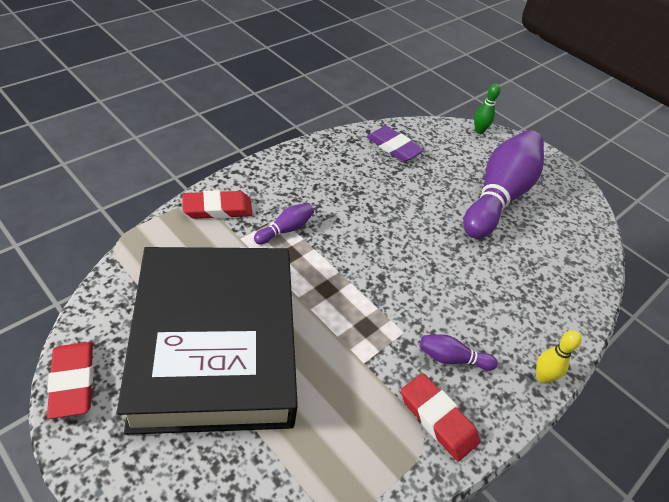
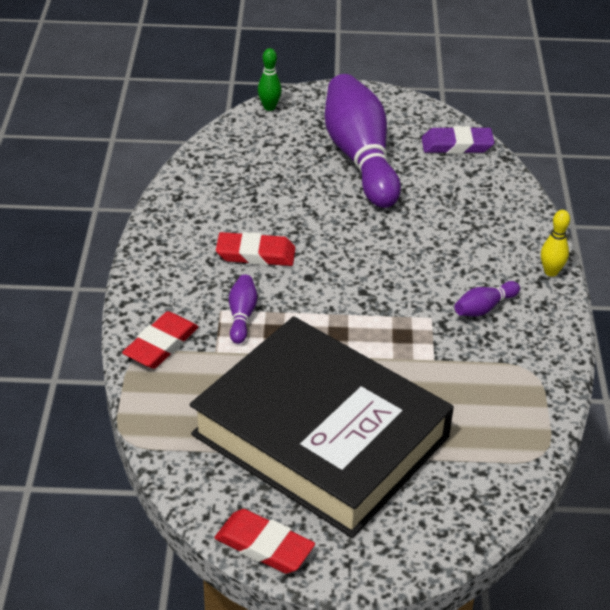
camera: 40 degrees left, 5 degrees down
(393, 147) = (221, 177): purple eraser -> purple eraser (457, 145)
(437, 419) = (524, 353): red eraser -> red eraser (256, 254)

